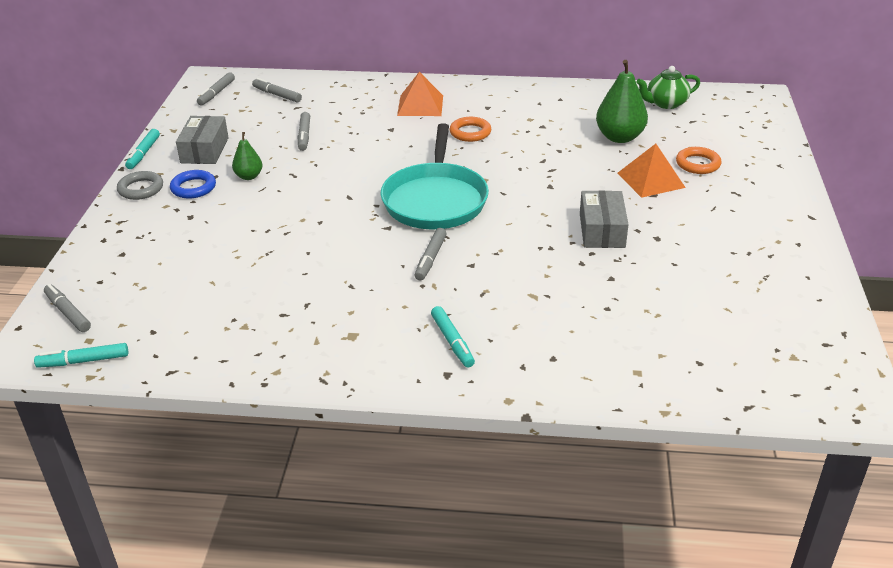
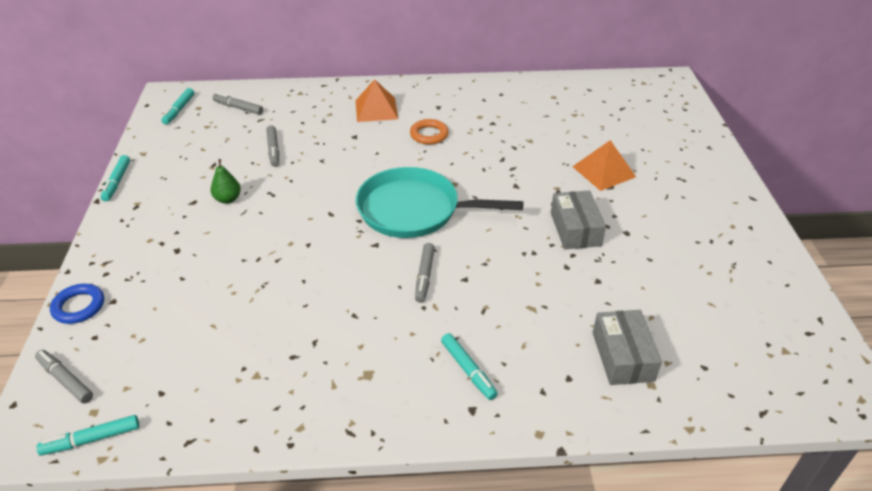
camera: 10 degrees left, 5 degrees up
(141, 189) = (120, 223): grey ring -> none
(193, 188) = (174, 217): blue ring -> blue ring (79, 306)
(205, 150) = (178, 173): grey box -> grey box (622, 356)
(216, 93) = (179, 110): grey marker -> turquoise marker
(435, 200) = (414, 210): turquoise pan -> turquoise pan turned 105 degrees clockwise
(619, 137) = (564, 129): green pear -> none
(665, 103) = (594, 92): green teapot -> none
(698, 164) = (639, 151): orange ring -> none

